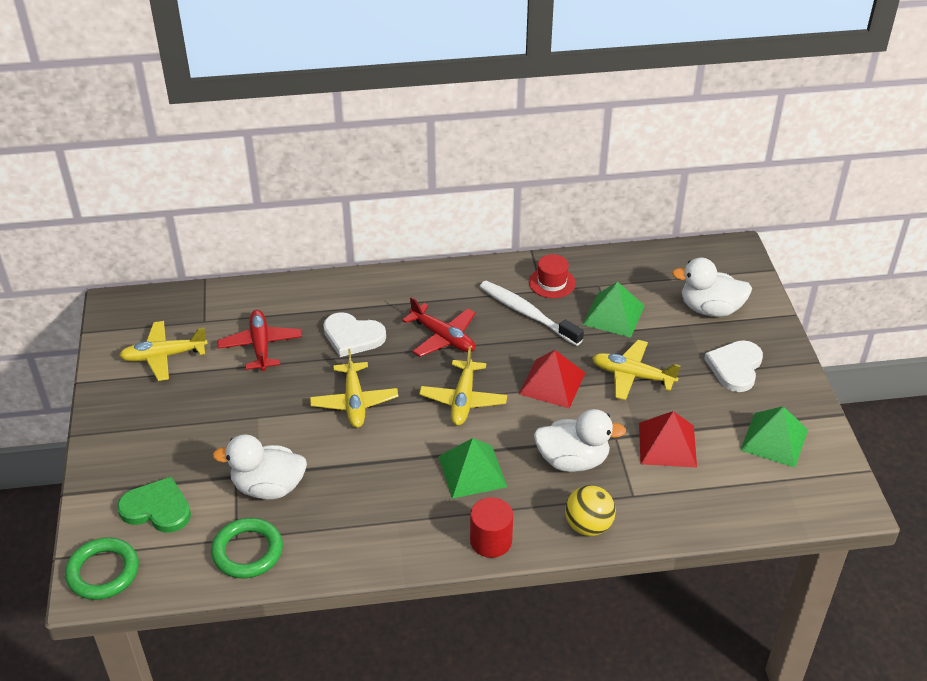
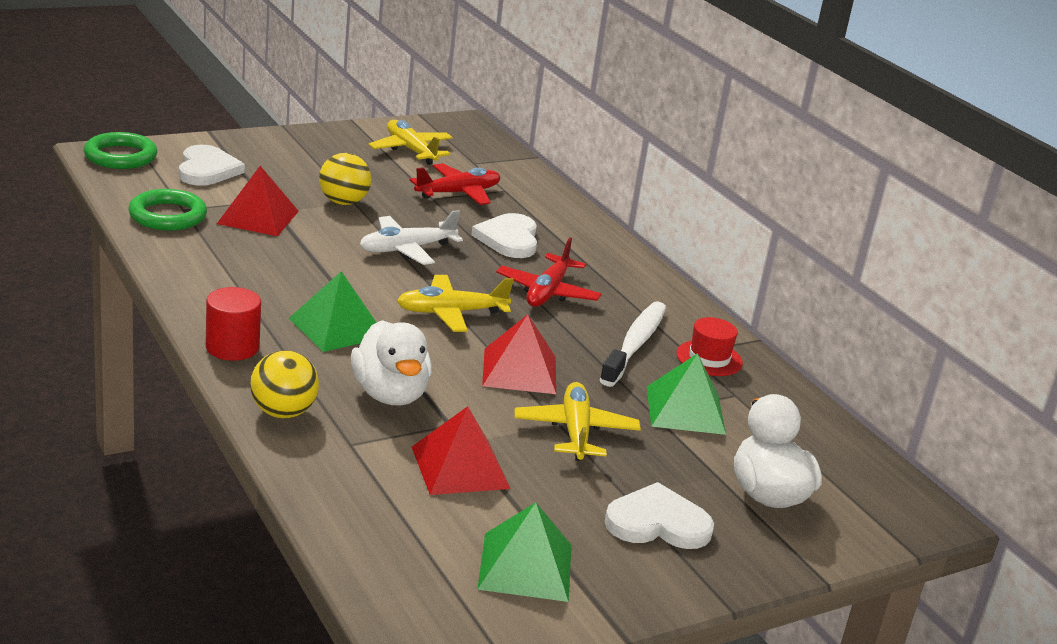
camera: 65 degrees right, 15 degrees down
(157, 508) = (207, 170): green heart -> white heart
(256, 424) = (343, 202): none -> yellow ball
(268, 487) = (258, 217): white duck -> red pyramid
(354, 402) = (406, 249): yellow plane -> white plane

